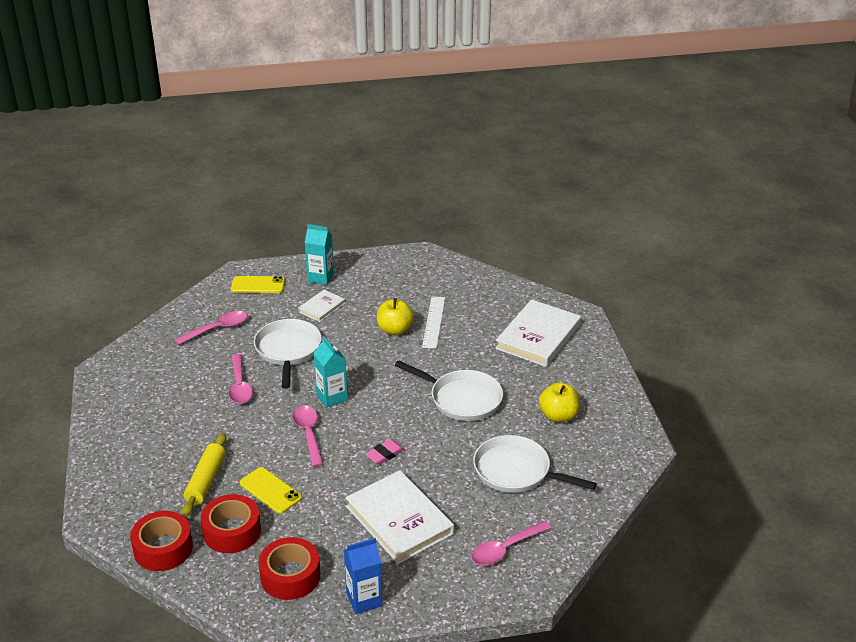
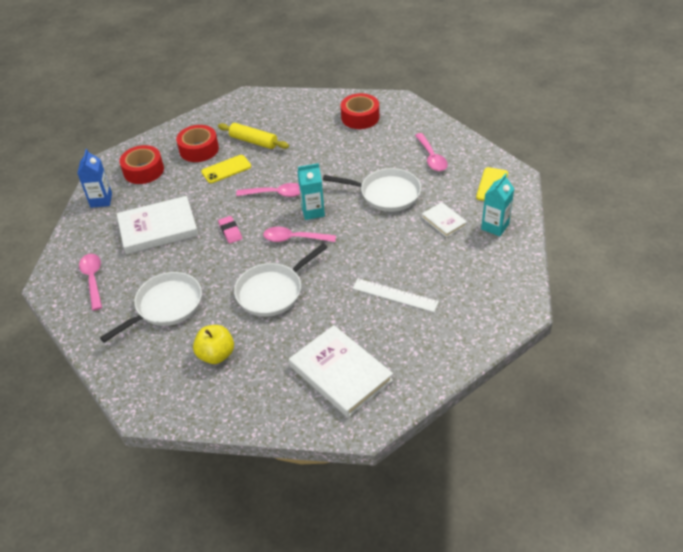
camera: 110 degrees right, 10 degrees up
(163, 548) = (202, 121): red tape -> red tape (360, 117)
(240, 386) = (350, 164): pink spoon -> pink spoon (294, 238)
(394, 330) = (392, 264): yellow apple -> none

